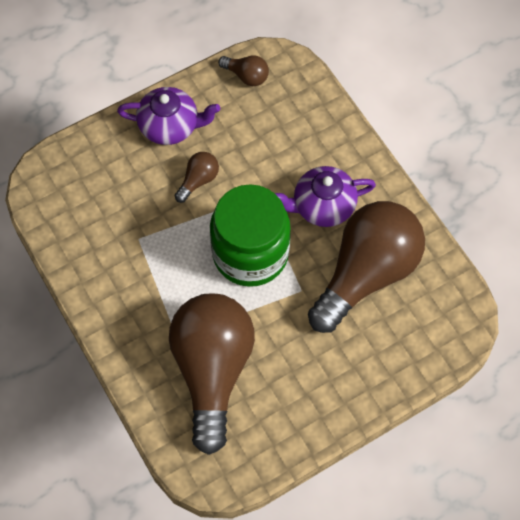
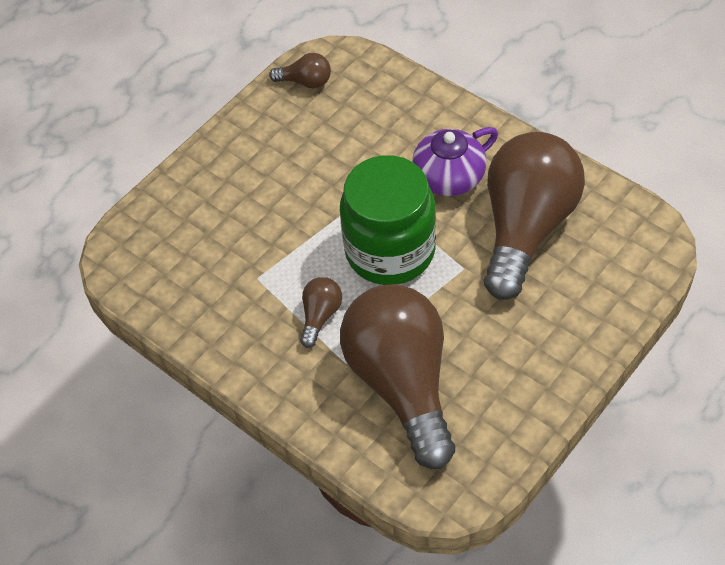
camera: 15 degrees left, 10 degrees down
(170, 126) = (243, 155): purple teapot -> none
(198, 180) = (298, 198): brown light bulb -> brown light bulb (320, 316)

